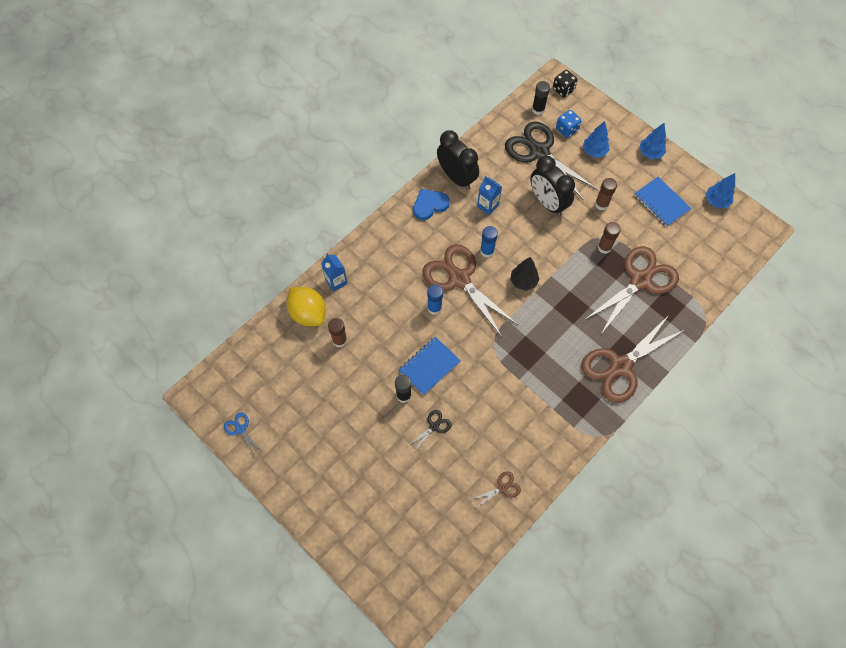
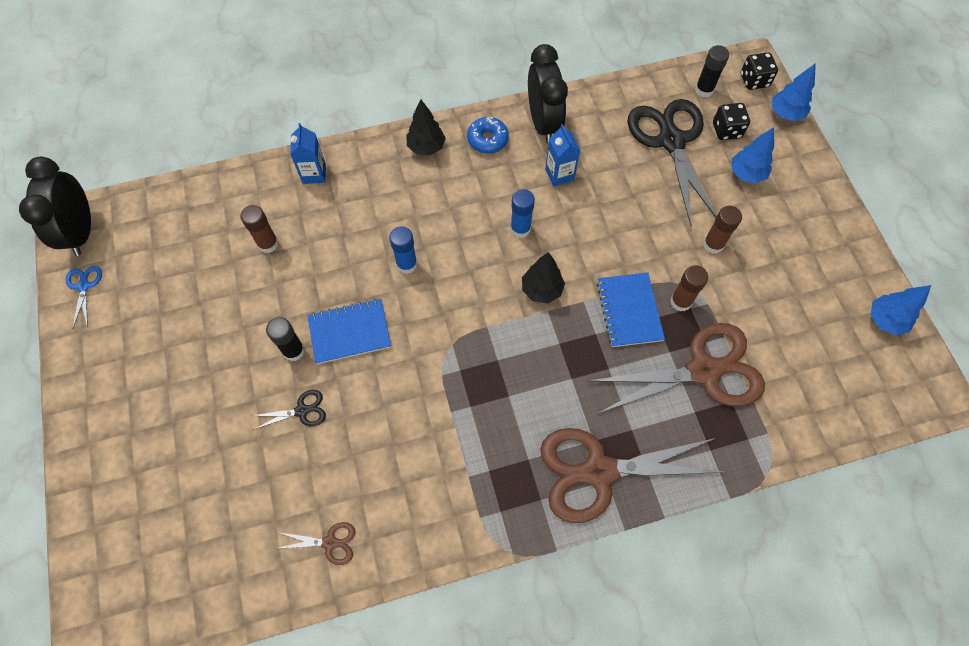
camera: 30 degrees right, 0 degrees up
(308, 313) = (256, 194): yellow lemon -> none
(395, 229) = (426, 147): none -> black tree
(430, 205) = (487, 139): blue heart -> blue donut
(459, 279) = (461, 245): brown scissors -> none
(547, 203) = (640, 208): black clock -> black clock (81, 232)
(566, 129) = (726, 130): blue dice -> black dice
(650, 153) = (825, 212): blue tree -> blue tree (785, 114)
(661, 202) = (801, 283): blue notebook -> blue notebook (629, 310)

